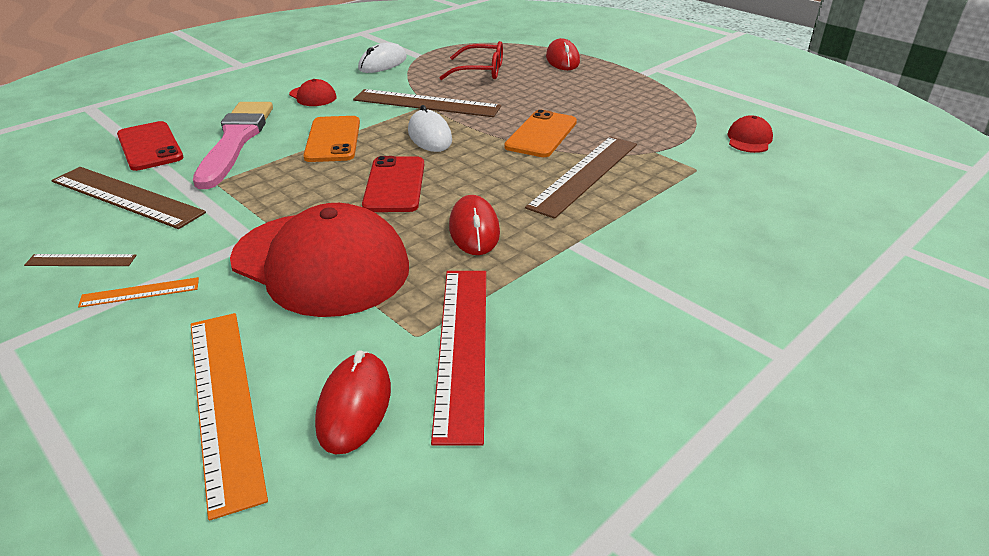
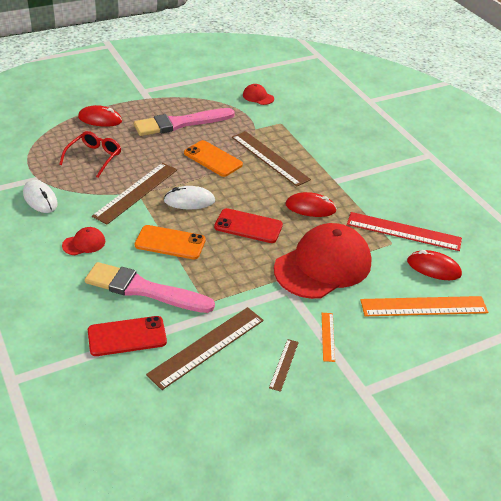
camera: 75 degrees left, 5 degrees up
(605, 101) = (180, 123): none -> pink brush

